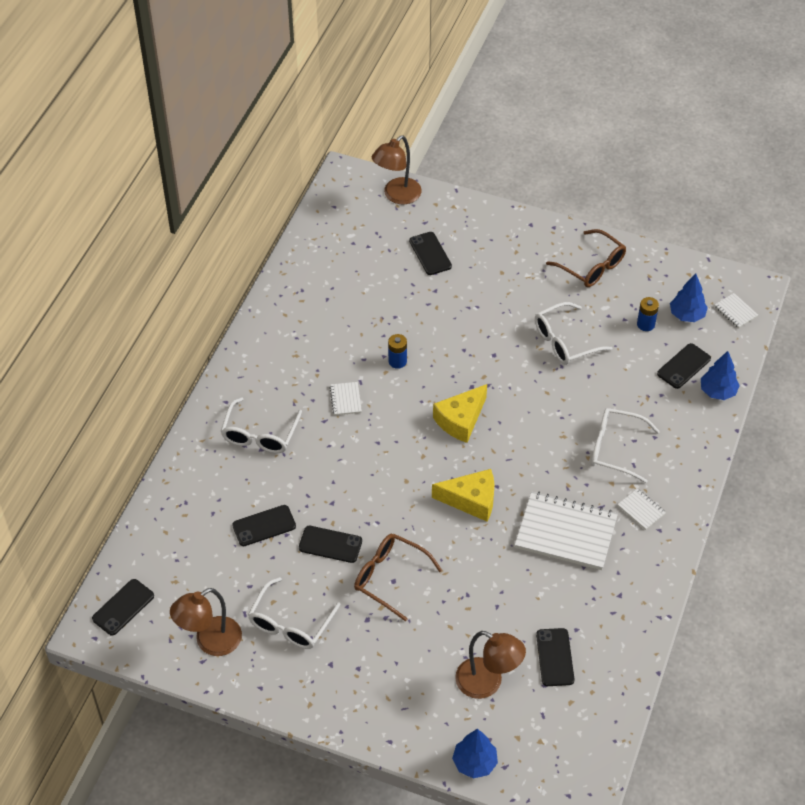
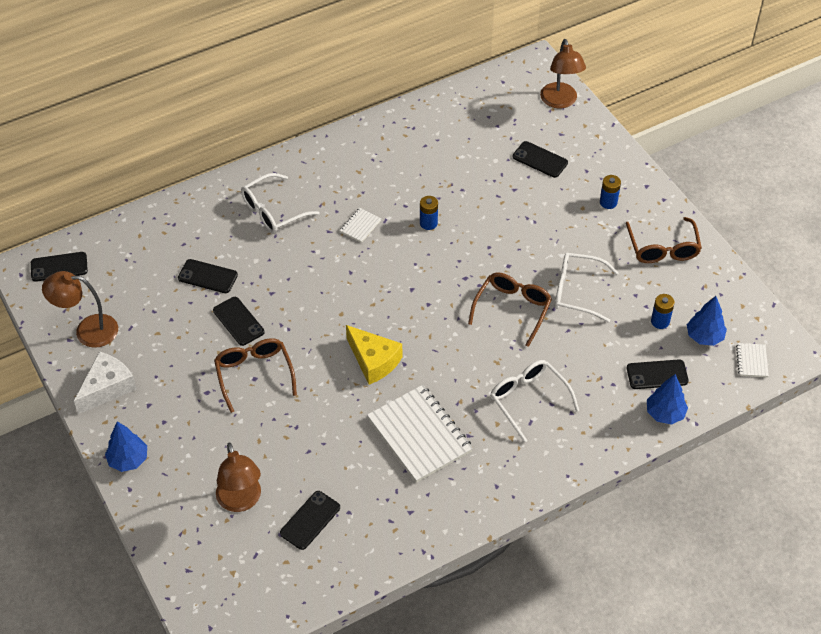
camera: 40 degrees right, 0 degrees up
(280, 676) = (107, 388): none -> white cheese
(290, 624) = (152, 357): white glasses -> none
(397, 196) = (560, 101): brown lamp -> brown lamp turned 90 degrees counterclockwise
(430, 253) = (540, 160): black phone -> black phone turned 75 degrees counterclockwise
(460, 420) = (429, 297): yellow cheese -> none
(474, 763) = (170, 550): blue tree -> blue tree (128, 460)
(516, 255) = (608, 202): none -> blue battery
(532, 387) = (512, 309): none -> brown glasses
(641, 510) = (498, 460): white notebook -> none

